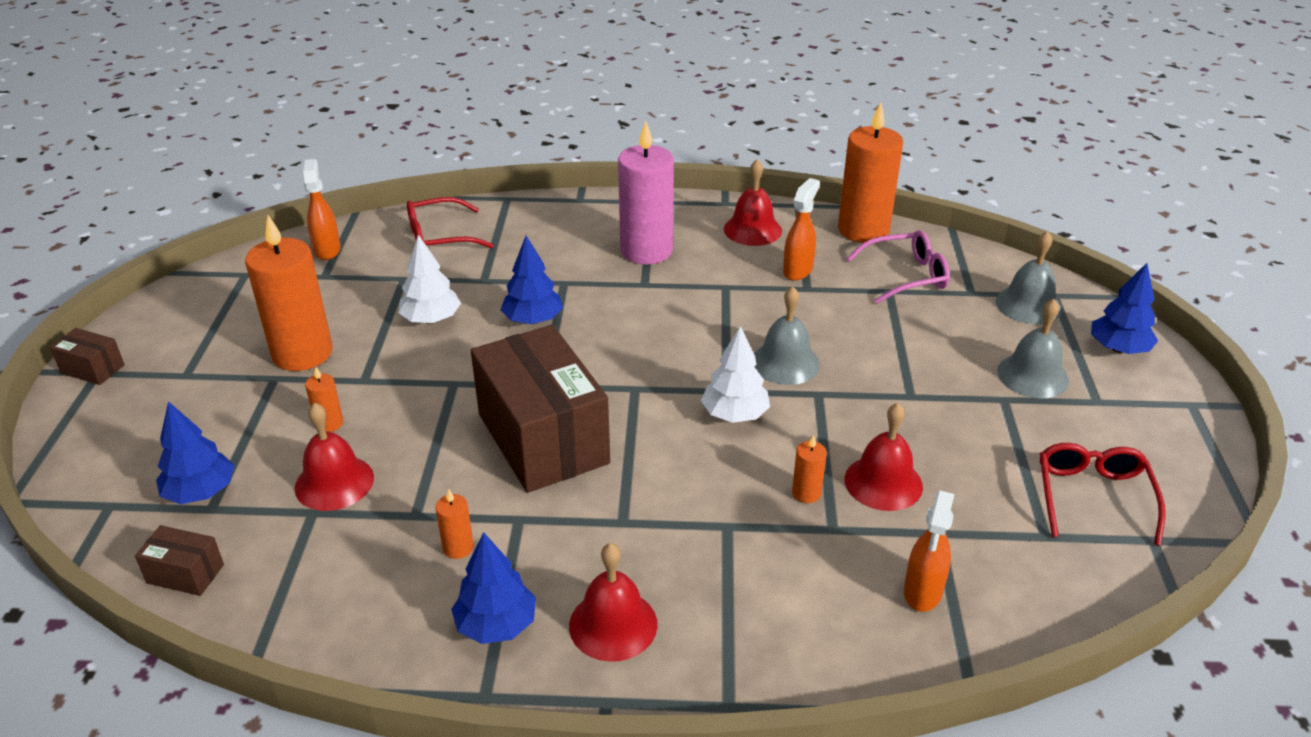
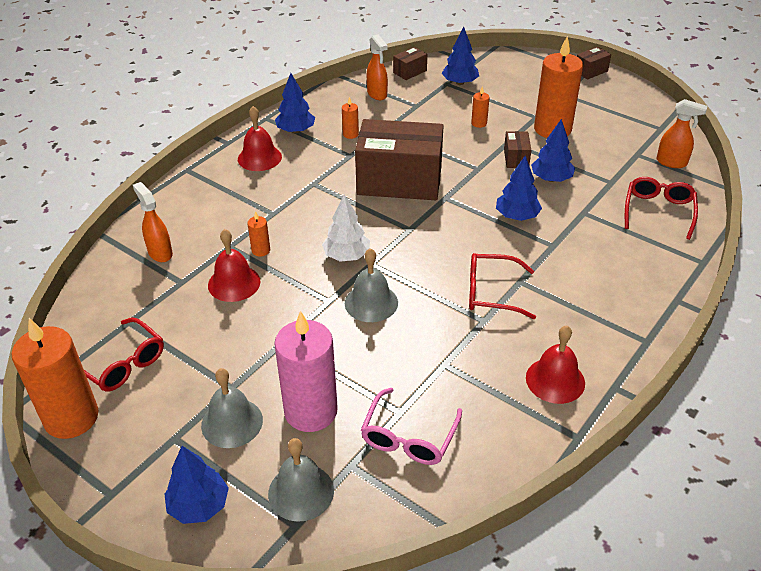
camera: 125 degrees right, 5 degrees up
(334, 482) = (431, 115): red bell -> none
(403, 360) = (516, 158): none -> brown box
(431, 319) = (551, 179): white tree -> blue tree
(646, 251) = (566, 302): pink candle -> pink candle (311, 411)
(681, 295) = (491, 293): none -> red glasses
(798, 270) = (472, 373): orange spray bottle -> orange spray bottle (377, 94)
(863, 230) = (500, 457): orange candle -> orange candle (71, 418)

